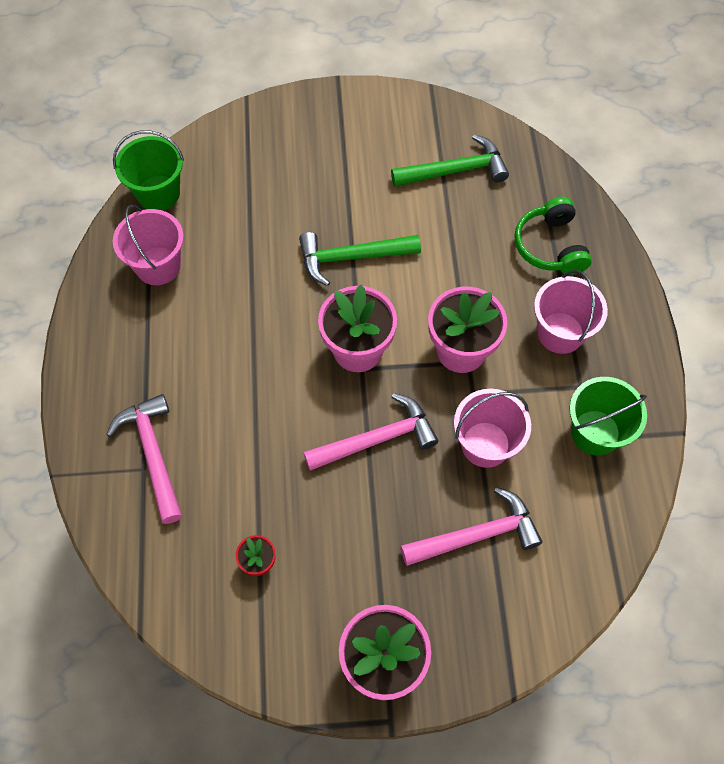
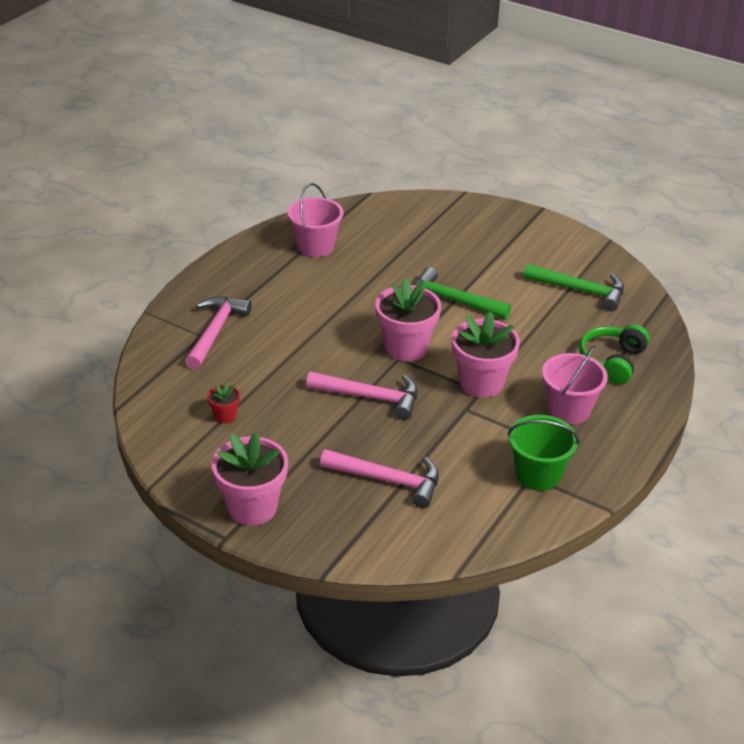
camera: 35 degrees right, 25 degrees down
(158, 193) = (353, 213): green bucket -> none
(485, 444) = (446, 438): pink bucket -> none

